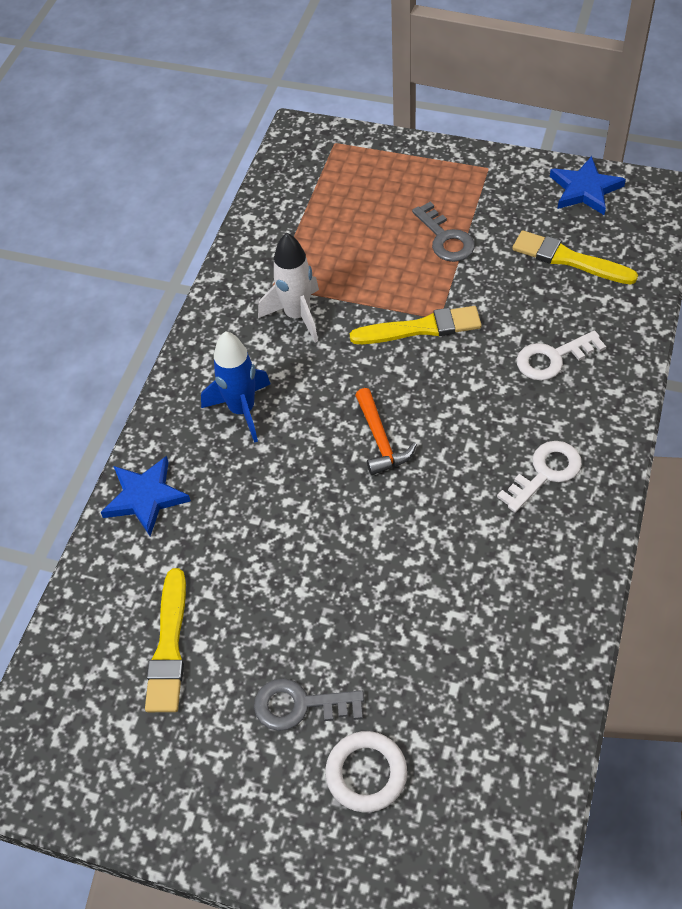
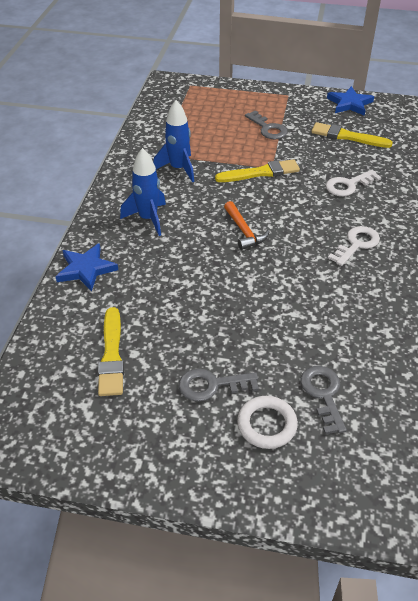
camera: 10 degrees left, 10 degrees down
(297, 315) = (178, 169): white rocket -> blue rocket
(451, 731) = (323, 394): none -> grey key

